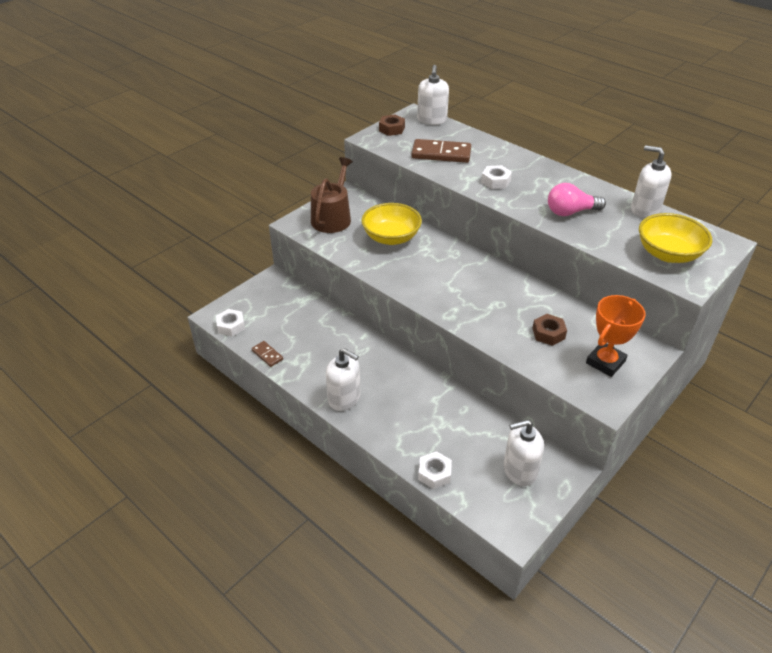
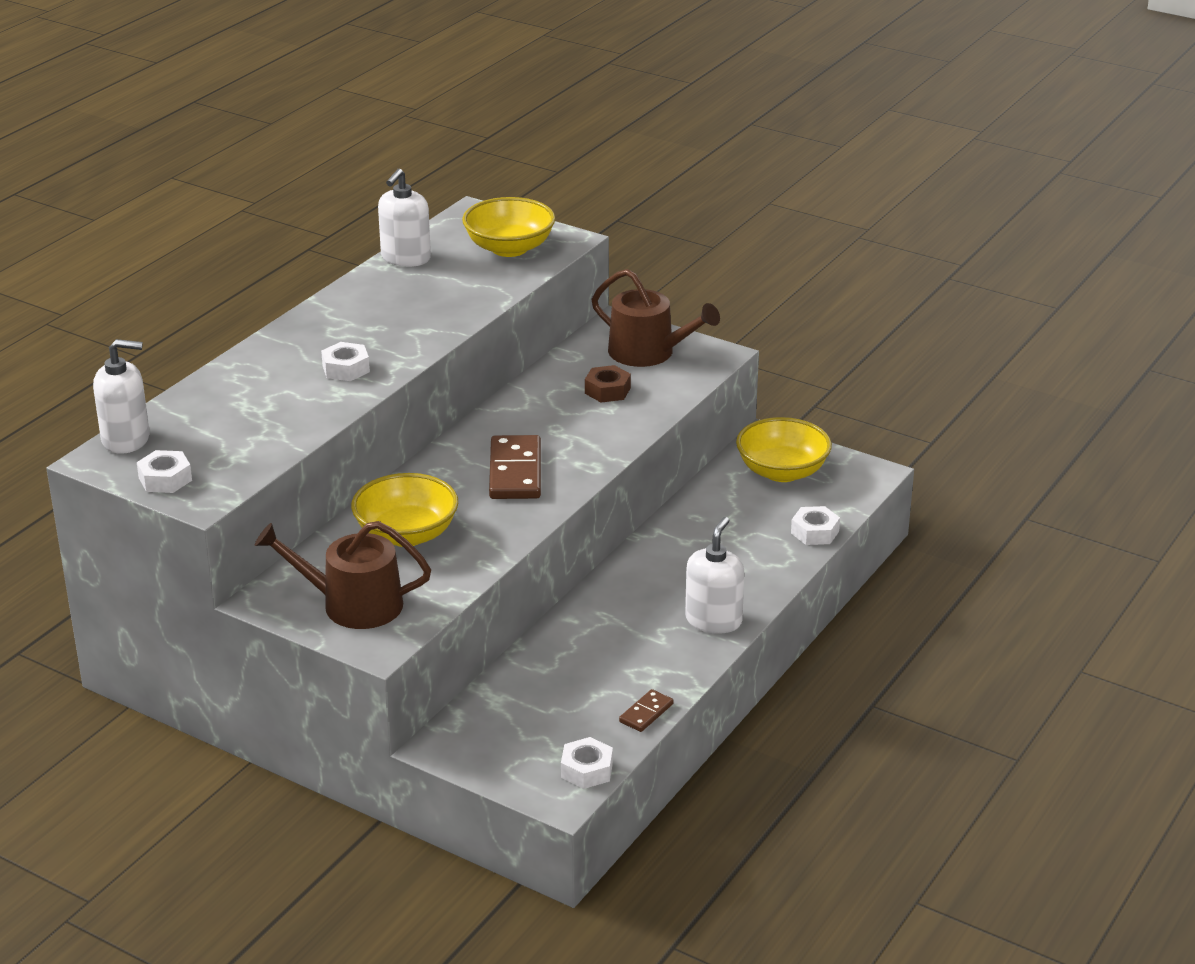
camera: 100 degrees left, 10 degrees down
(392, 129) = (165, 479): brown nut -> white nut
(441, 154) = (258, 421): brown domino -> brown domino (515, 472)
(519, 470) = (782, 471): white soap dispenser -> yellow bowl
(570, 212) = (424, 310): pink light bulb -> none
(605, 362) = (648, 353): orange trophy -> brown watering can

